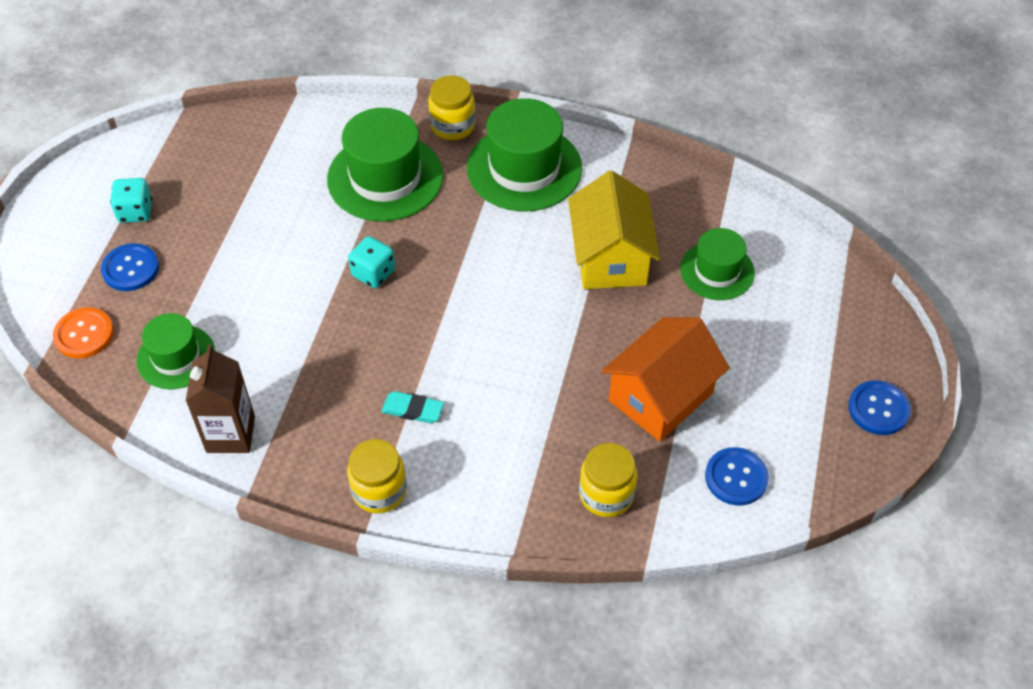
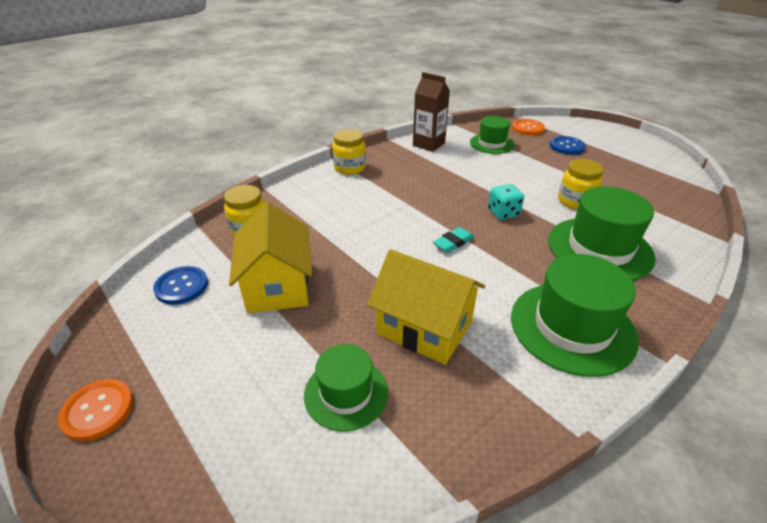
camera: 125 degrees right, 15 degrees down
(135, 212) = (614, 157): turquoise dice -> none
(412, 410) = (385, 192): turquoise eraser -> turquoise eraser (453, 242)
(452, 126) = (654, 307): yellow jar -> yellow jar (575, 201)
(660, 396) = (277, 285): orange house -> yellow house
(878, 409) = (98, 410): blue button -> orange button

